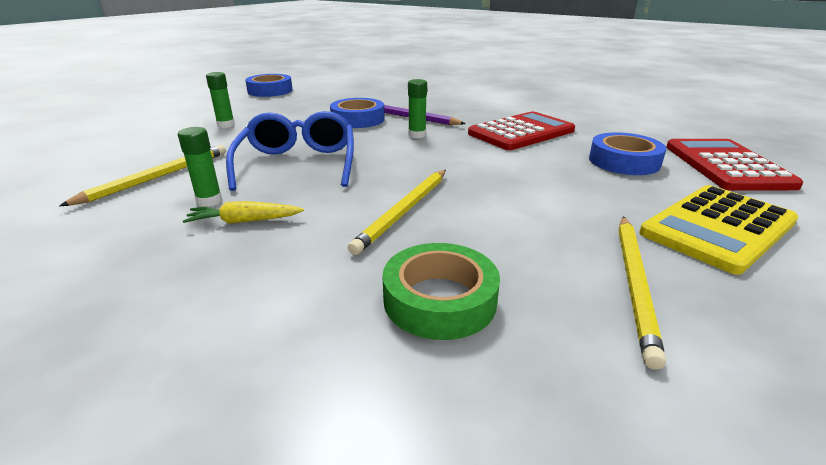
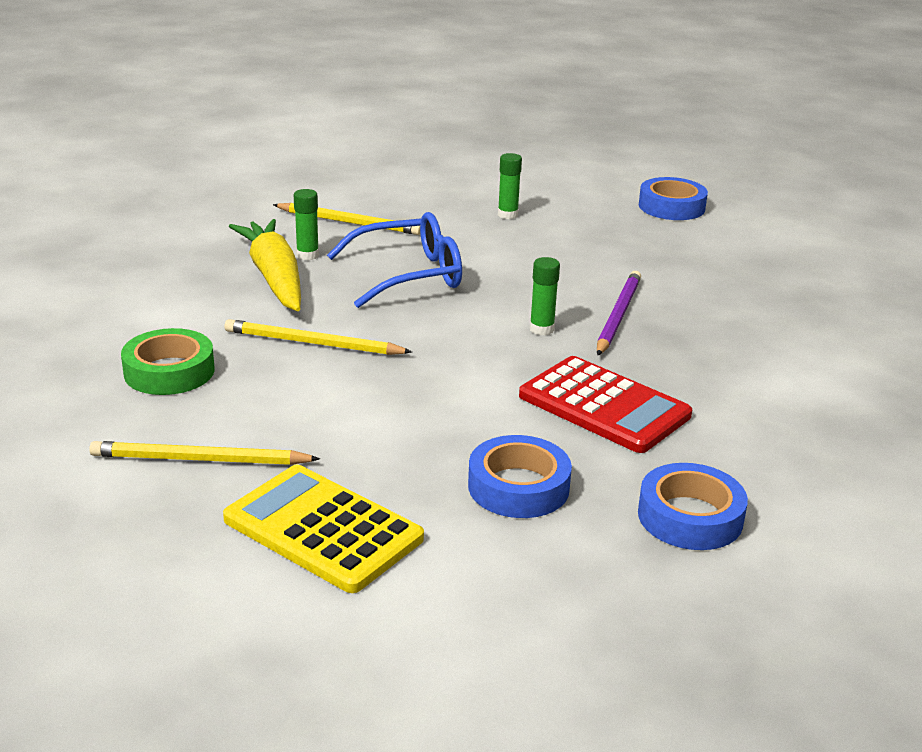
camera: 75 degrees right, 0 degrees up
(244, 221) = (274, 277): yellow carrot -> yellow carrot, size x2.07
(358, 119) = (581, 283): blue tape -> blue tape (690, 517)
(726, 165) = (547, 583): red calculator -> none

